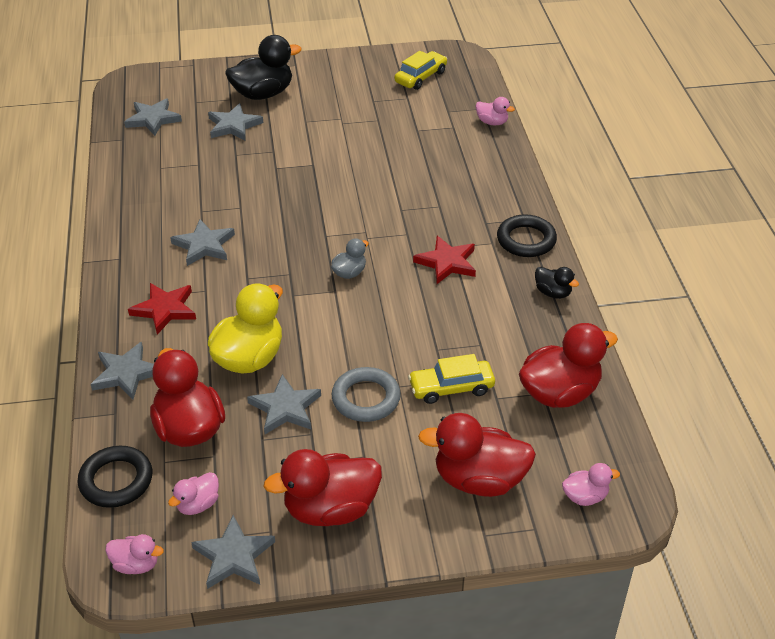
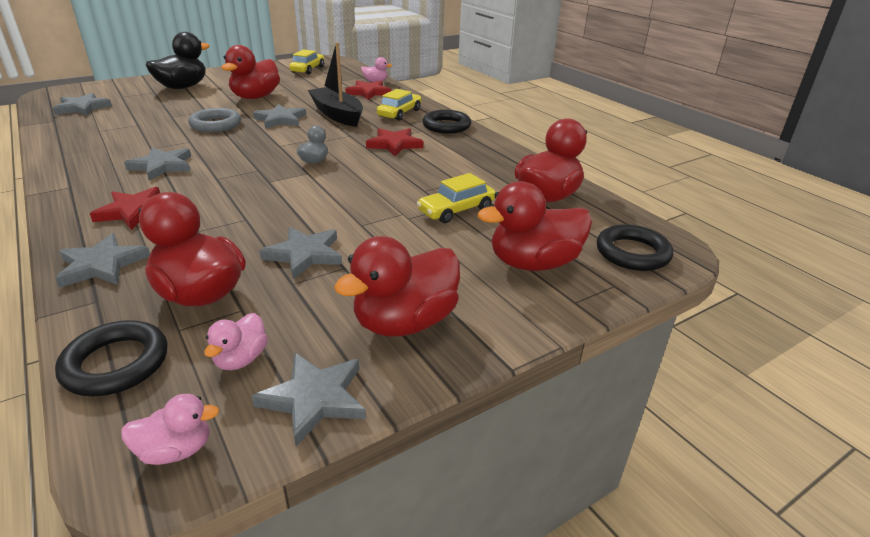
camera: 25 degrees left, 10 degrees down
(234, 125) = (163, 103): grey star -> grey star (280, 119)
(249, 358) = (246, 227): yellow duck -> none
(335, 132) = (255, 97): none -> red duck
(366, 398) = (383, 232): grey ring -> grey ring (216, 124)
(411, 189) = (337, 115): none -> black boat
(471, 147) = (368, 92): none -> red star
(485, 201) = (399, 113): none -> yellow car
(553, 293) = (490, 147): black duck -> none
(585, 496) = (632, 253): pink duck -> black ring

